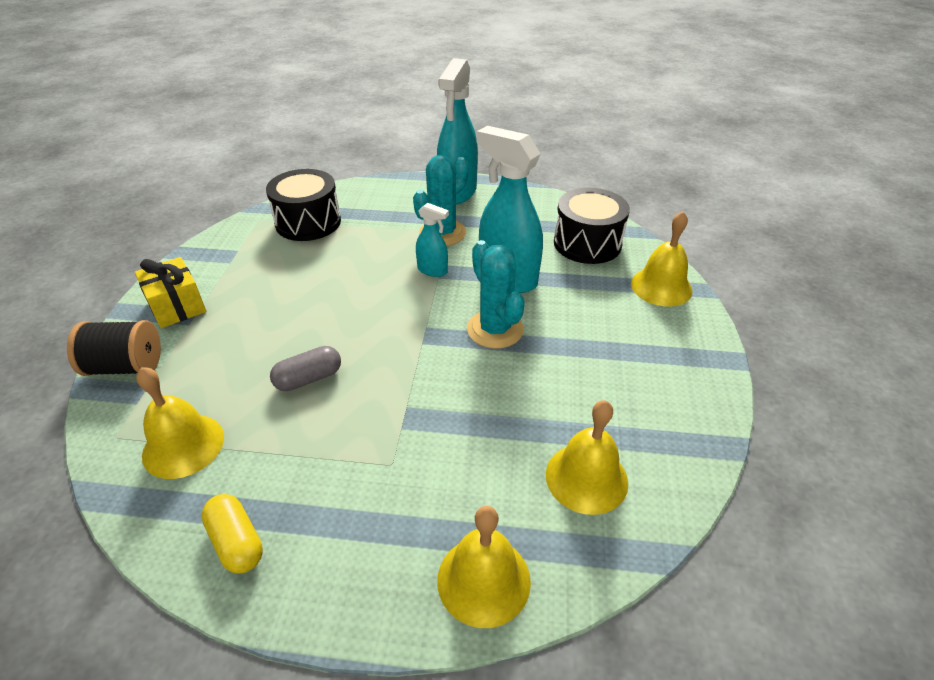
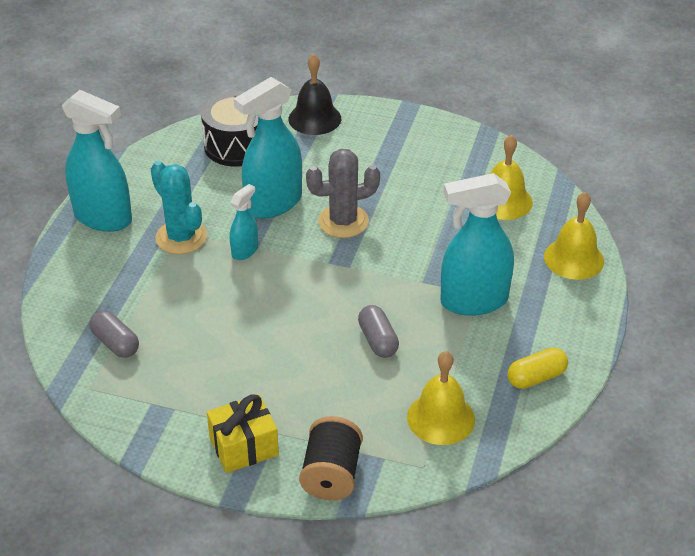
camera: 80 degrees left, 0 degrees up
(308, 222) = (115, 343): black drum -> grey capsule
(378, 459) = (473, 301): none -> turquoise spray bottle
(495, 329) = (343, 221): turquoise cactus -> grey cactus
(661, 286) = (314, 118): yellow bell -> black bell

